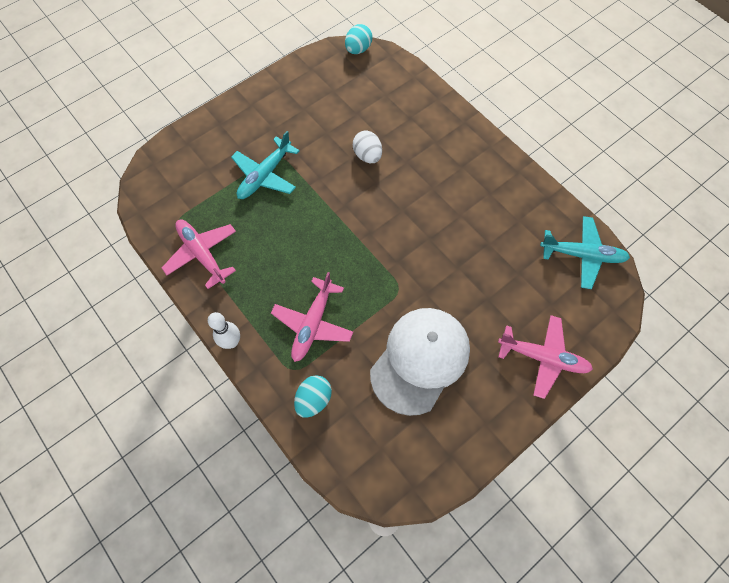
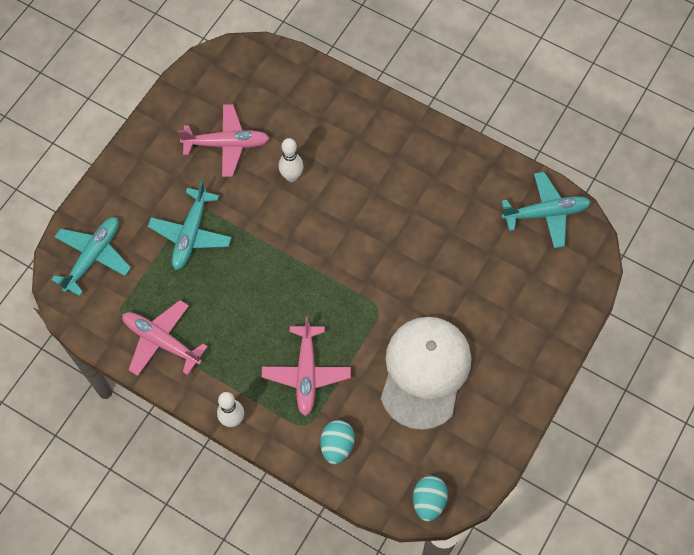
camera: 20 degrees left, 0 degrees up
(179, 168) = (93, 257): none -> turquoise plane
(358, 49) = (232, 53): turquoise egg -> turquoise egg (428, 501)
(367, 155) = (291, 176): white egg -> white bowling pin
(543, 358) = (540, 329): pink plane -> pink plane (227, 144)

